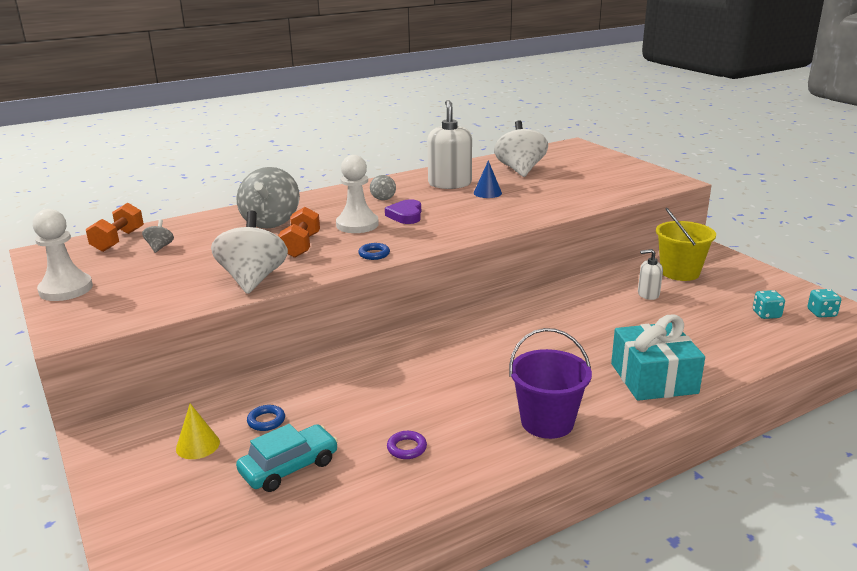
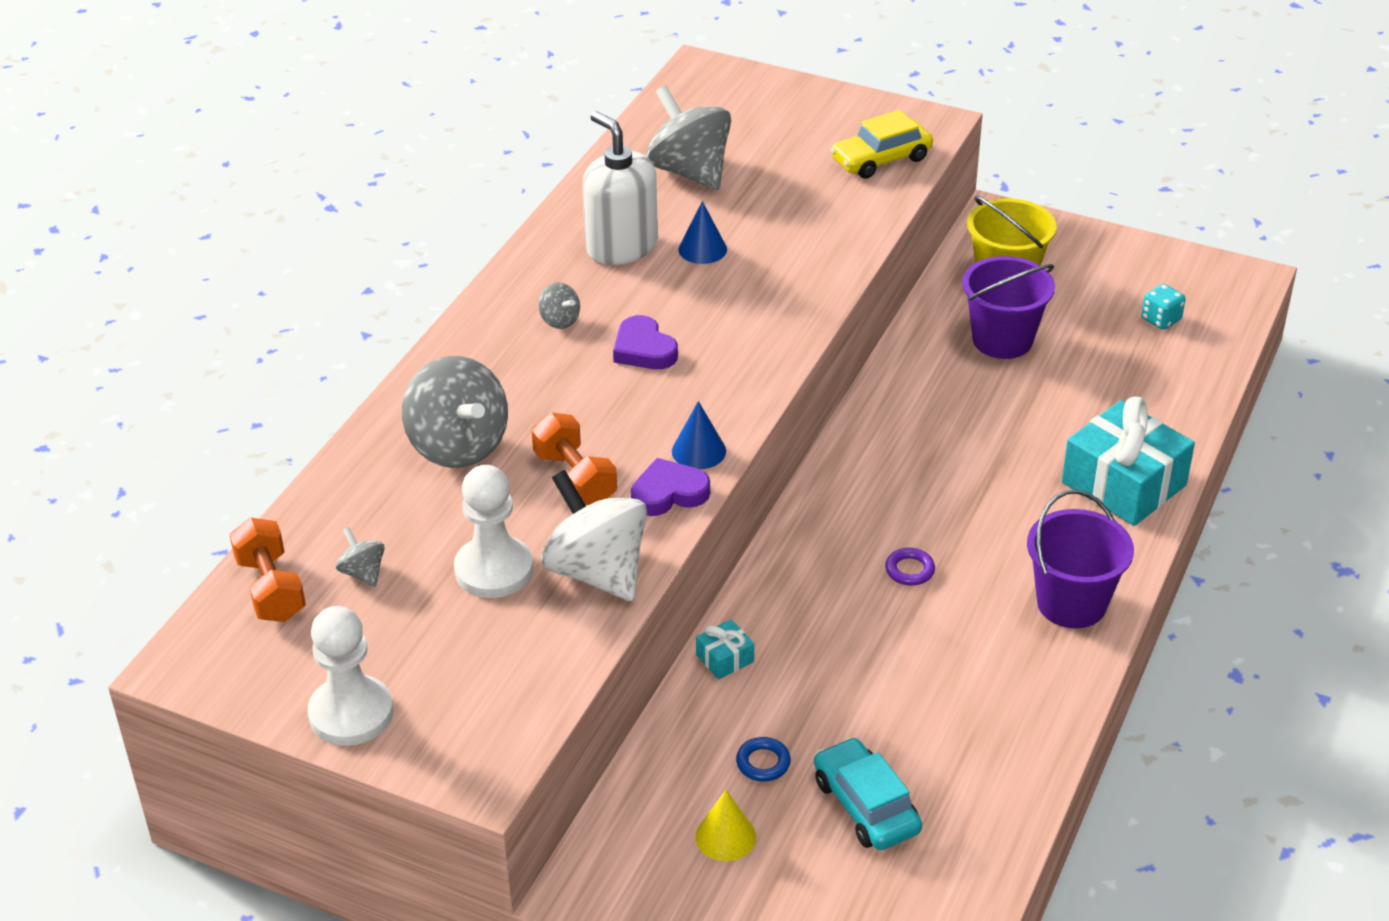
camera: 35 degrees left, 15 degrees up
(289, 467) = (866, 806): turquoise car -> turquoise car turned 45 degrees counterclockwise
(315, 368) = (725, 658): none -> turquoise gift
(334, 264) = (669, 493): none -> purple heart
(357, 225) = (598, 399): white pawn -> white pawn (494, 570)
(374, 254) = (698, 451): blue ring -> blue cone
(406, 448) = (962, 714): purple ring -> purple ring (909, 570)
(520, 170) = (690, 171): white spinning top -> grey spinning top
(628, 186) = (881, 159): none -> yellow car
(648, 294) = (1002, 340): white soap dispenser -> purple bucket
(821, 313) = (1216, 291): turquoise dice -> none

